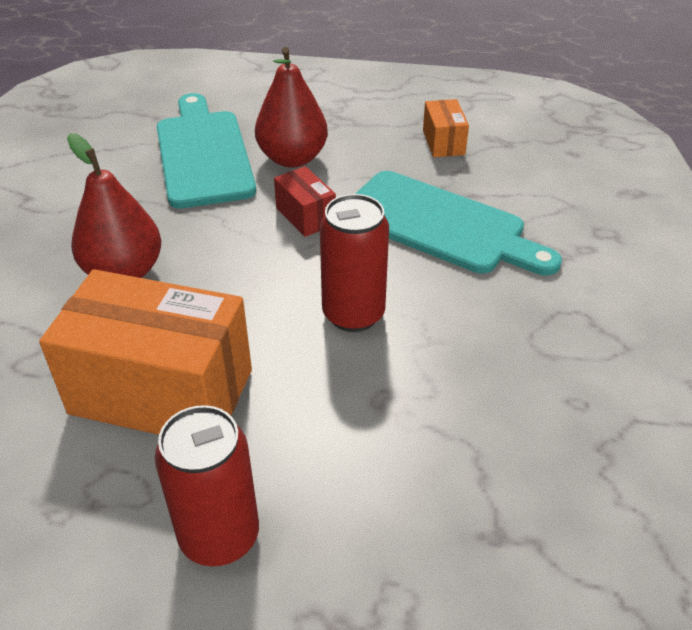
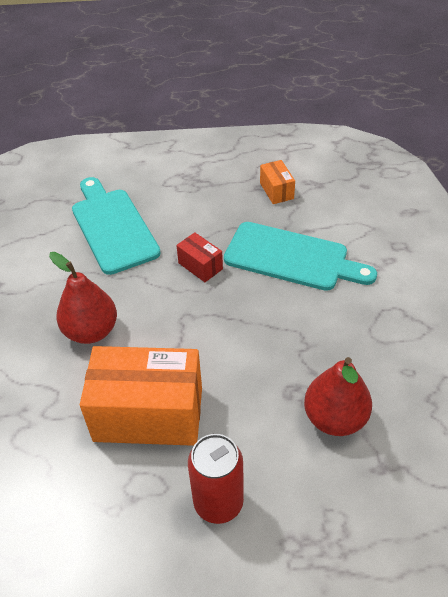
camera: 10 degrees left, 5 degrees up
(292, 158) = (177, 220): red pear -> red pear (334, 418)
(353, 314) = (254, 335): red can -> none

